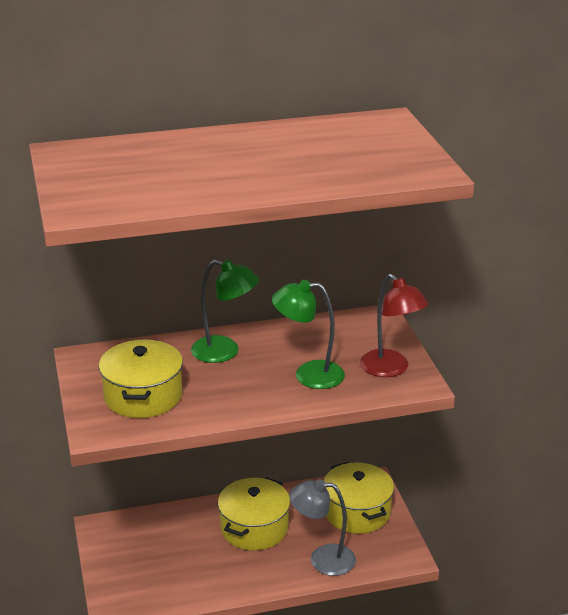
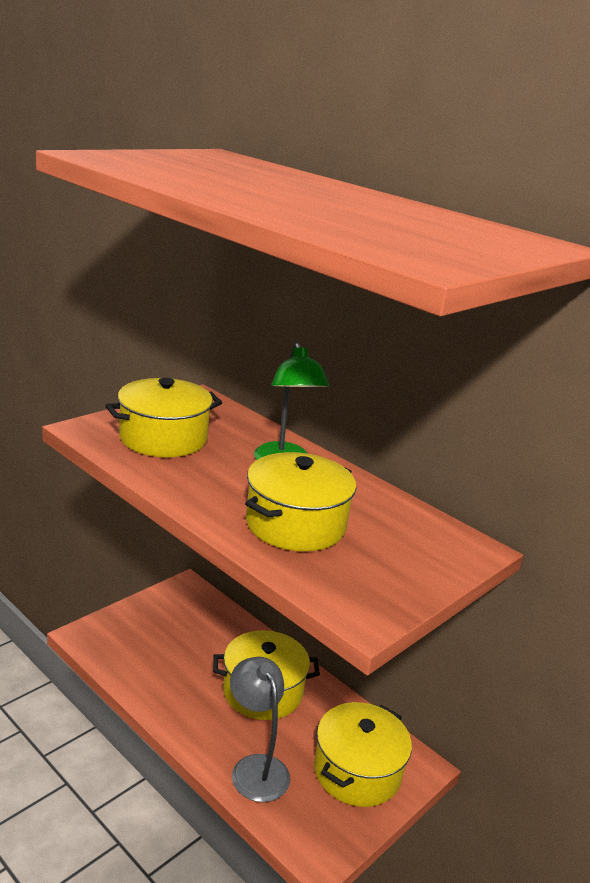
camera: 55 degrees right, 5 degrees down
(308, 375) = (295, 524): green lamp -> yellow pot
(391, 369) = (371, 583): red lamp -> none

